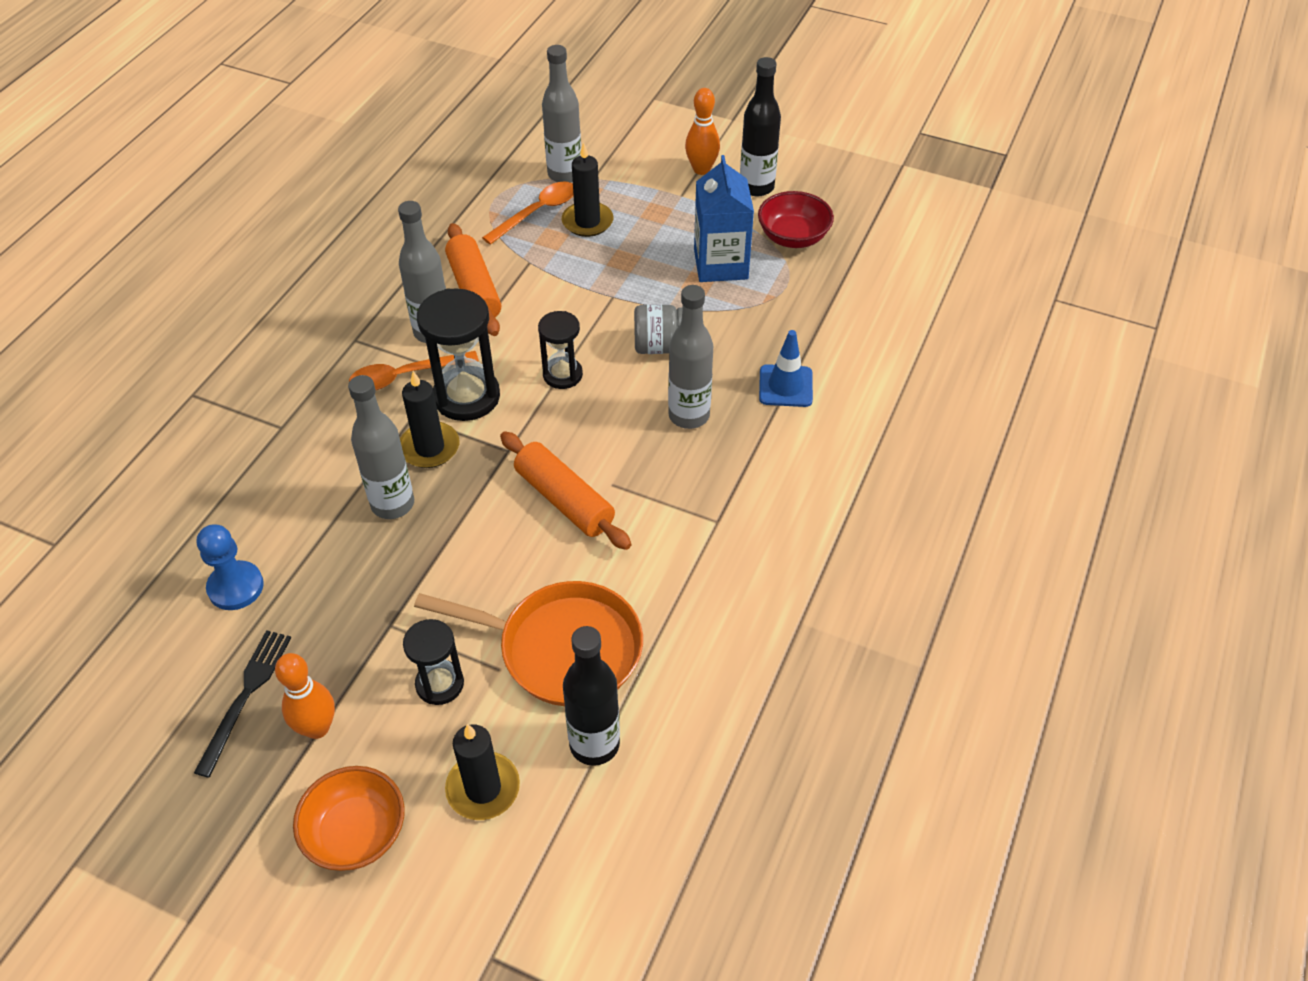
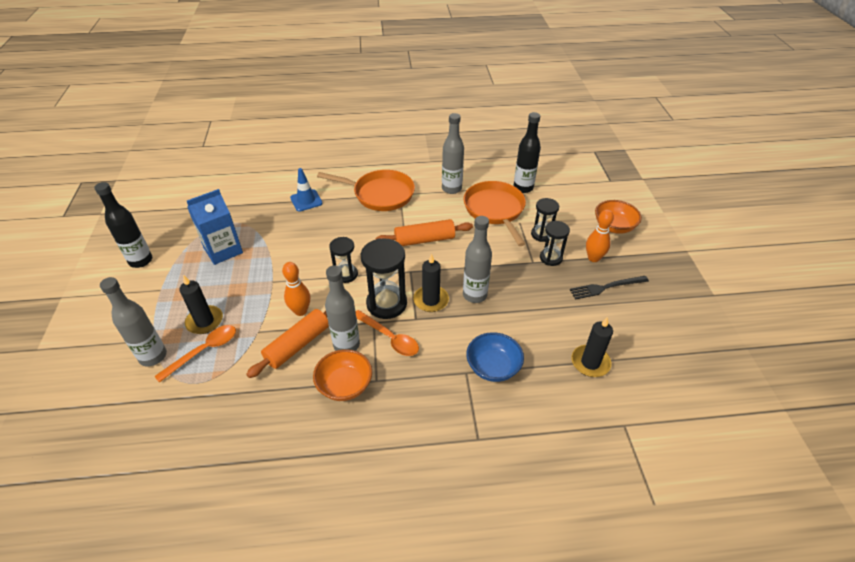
camera: 120 degrees left, 5 degrees down
(235, 587) = (568, 325): blue pawn -> none
(260, 458) = (493, 367): none -> blue bowl
(375, 310) = (345, 385): none -> orange bowl
(375, 658) = (551, 258): none -> black hourglass
(483, 788) = (565, 205): black candle -> black candle (590, 362)
(537, 212) = (204, 351): orange spoon -> orange spoon turned 120 degrees clockwise
(564, 500) = (424, 240): orange rolling pin -> orange rolling pin turned 60 degrees clockwise
(660, 346) = (303, 248): grey jar -> none
(689, 415) = (345, 222): grey bottle -> grey bottle (451, 189)
(701, 169) = (127, 290): orange bowling pin -> orange bowling pin (300, 311)
(736, 492) = (380, 194): none -> orange pan
(793, 237) = (186, 232): red bowl -> none

